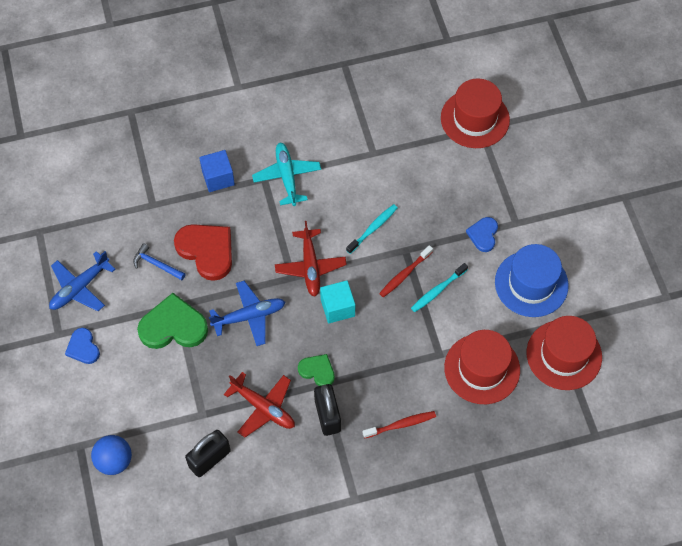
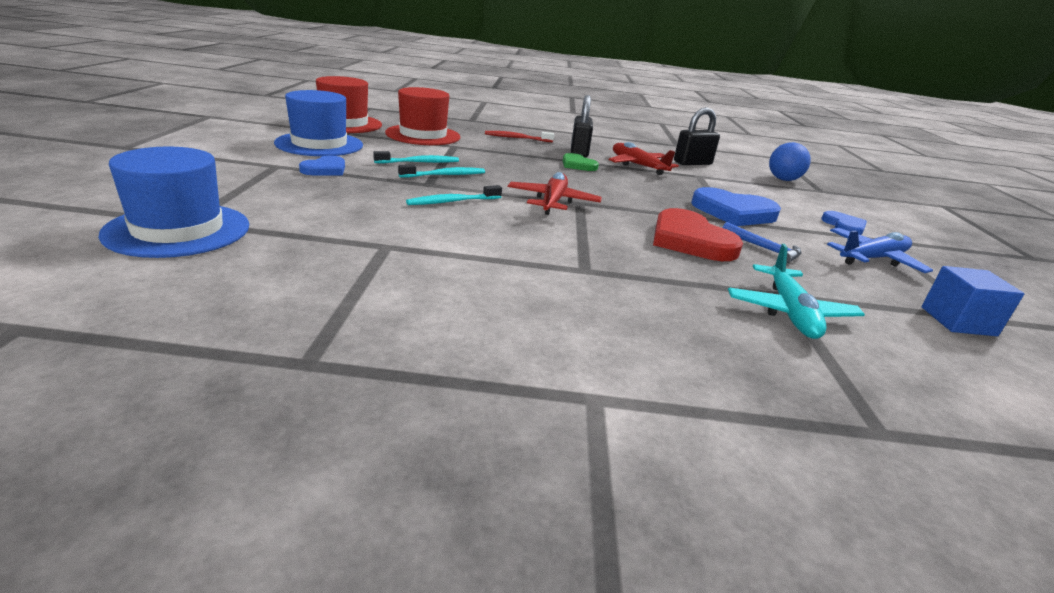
camera: 165 degrees left, 35 degrees down
(173, 326) = (733, 212): green heart -> blue heart
(218, 178) = (665, 290): blue cube -> blue cube (958, 321)
(249, 316) = (640, 197): blue plane -> none
(287, 176) = (545, 262): turquoise plane -> turquoise plane (789, 312)
(337, 307) = (536, 179): turquoise cube -> none
(404, 274) = (445, 175): red toothbrush -> turquoise toothbrush
(475, 119) = (178, 230): red hat -> blue hat

